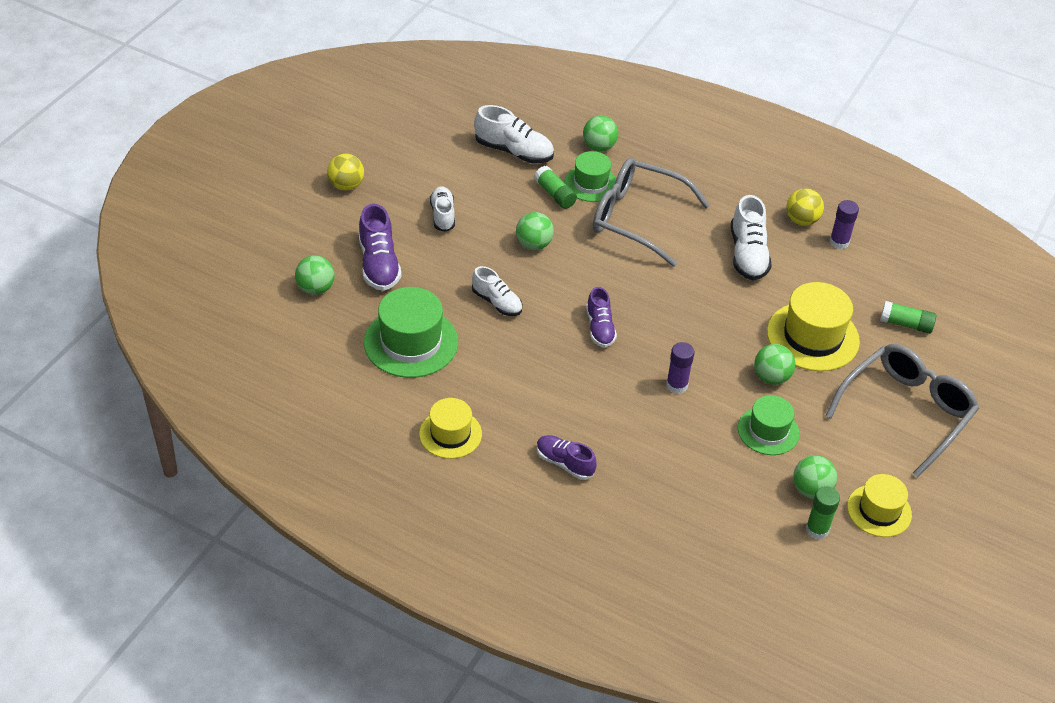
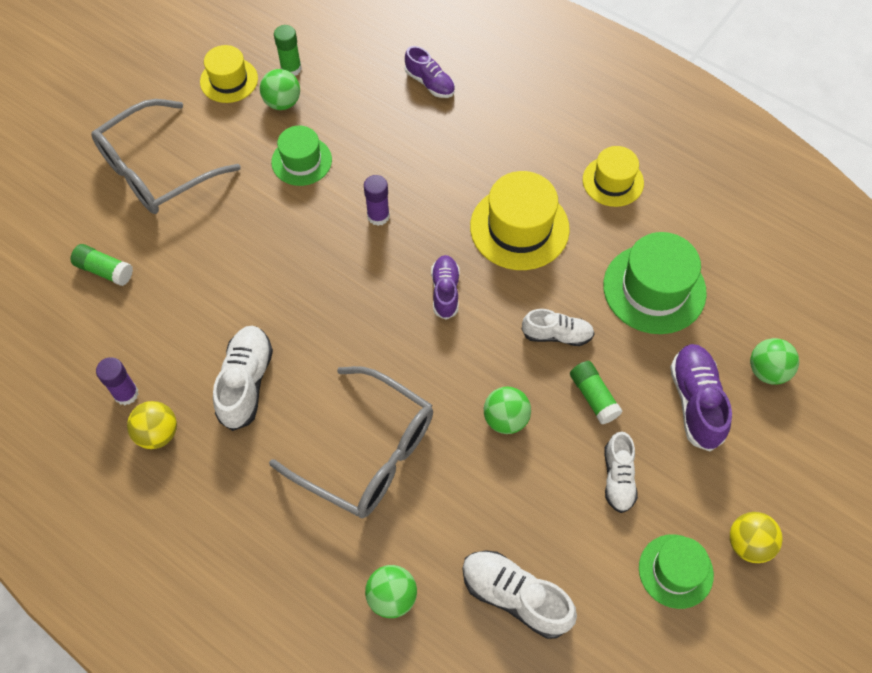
camera: 170 degrees left, 15 degrees up
(497, 302) = (557, 335): white shoe -> white shoe turned 135 degrees clockwise
(554, 194) = (468, 505): green glue stick -> green glue stick (593, 397)
(564, 463) = (505, 144): purple shoe -> purple shoe (430, 83)
(591, 183) = (416, 522): green hat -> green hat (675, 571)
(771, 377) = (277, 217): green ball -> none
(812, 336) = (214, 262): yellow hat -> yellow hat (519, 228)

